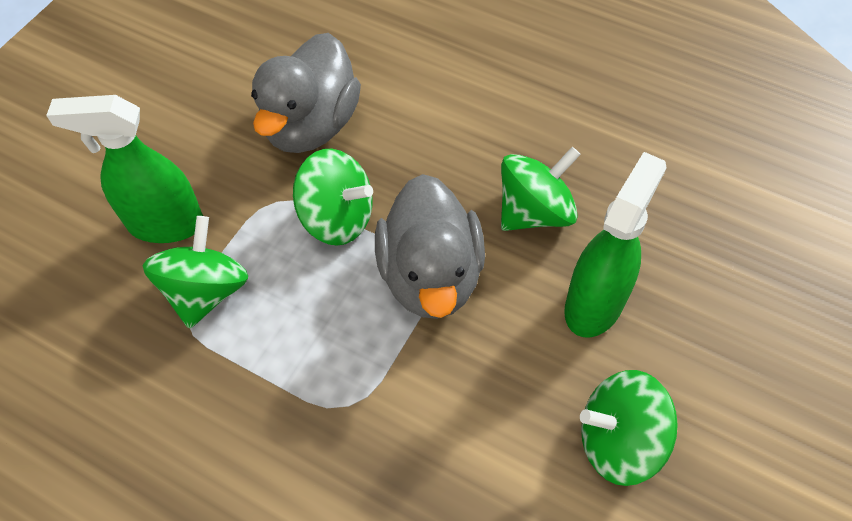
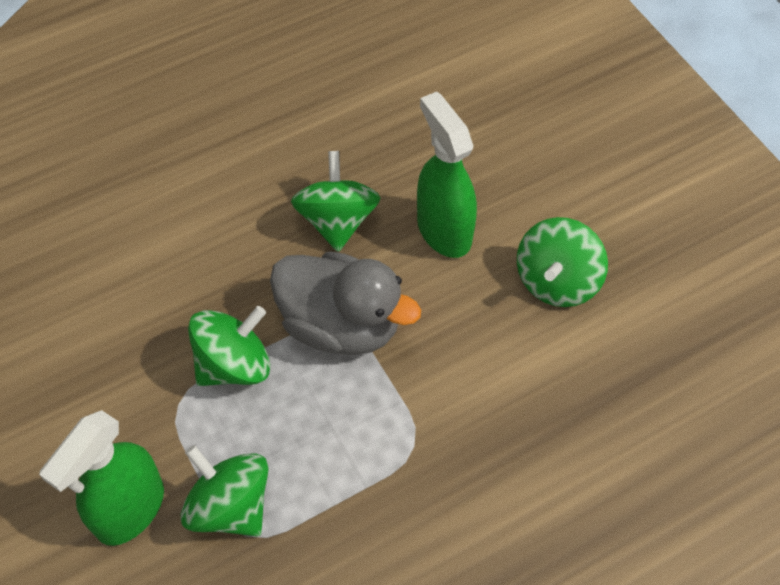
camera: 60 degrees left, 0 degrees up
(311, 125) = (117, 335): grey duck -> none

